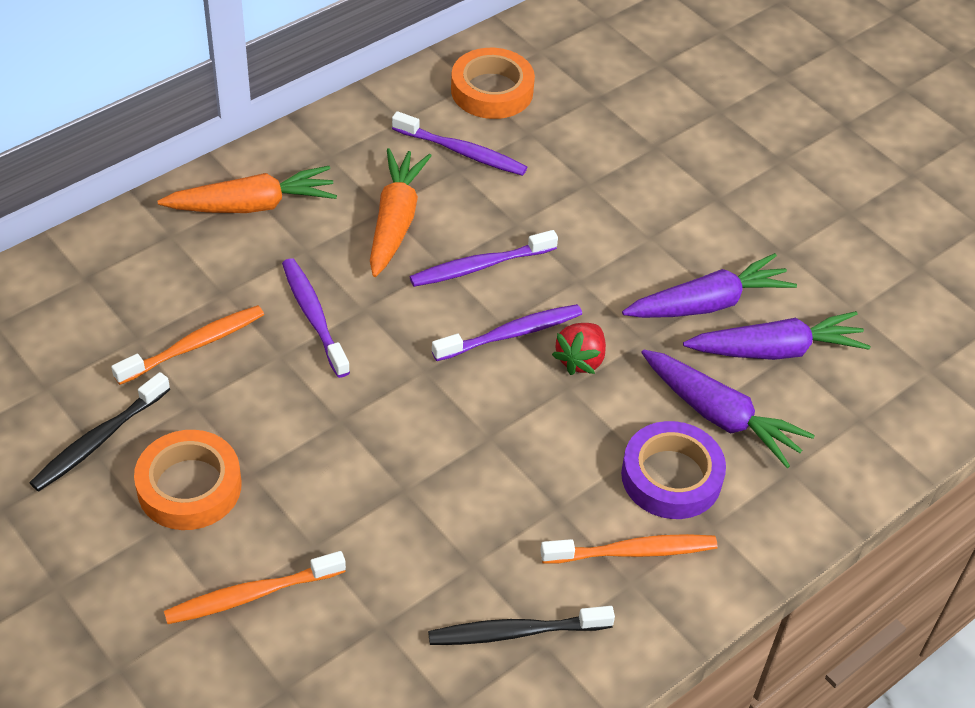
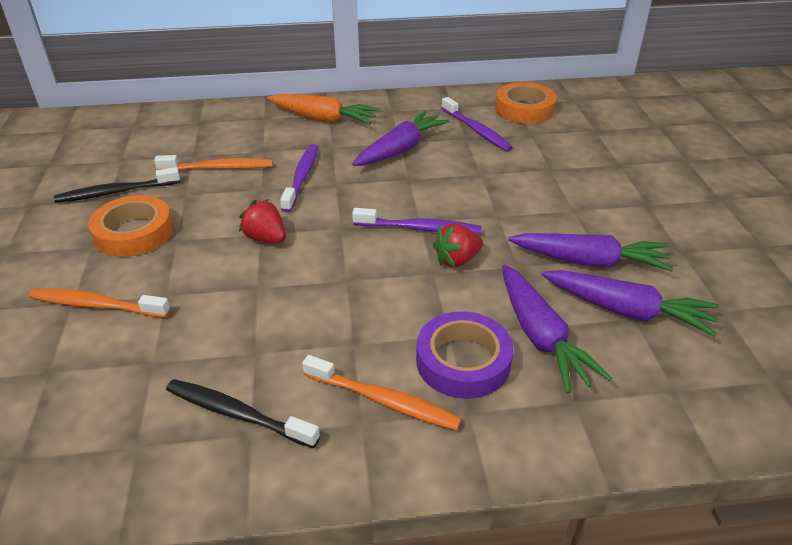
camera: 35 degrees right, 10 degrees down
(354, 424) = (266, 238): none -> red strawberry
(395, 220) = (401, 149): orange carrot -> purple carrot
(480, 266) = (433, 187): purple toothbrush -> none

